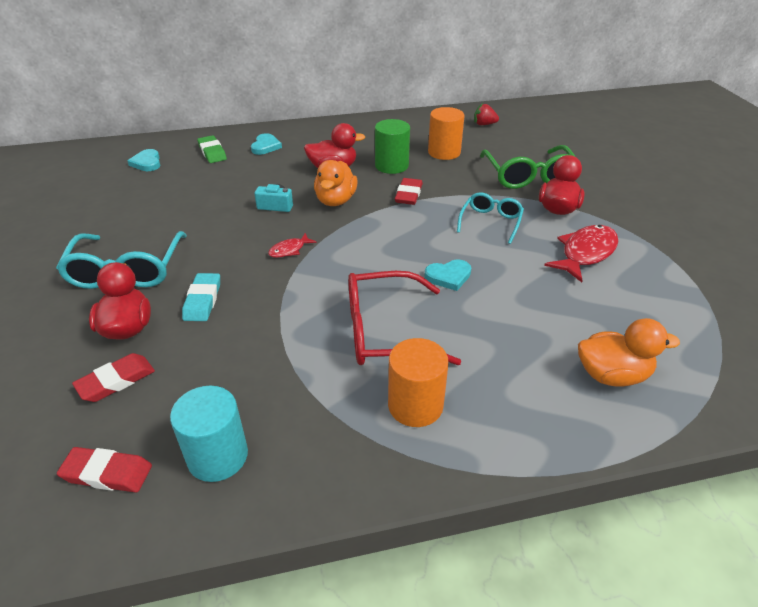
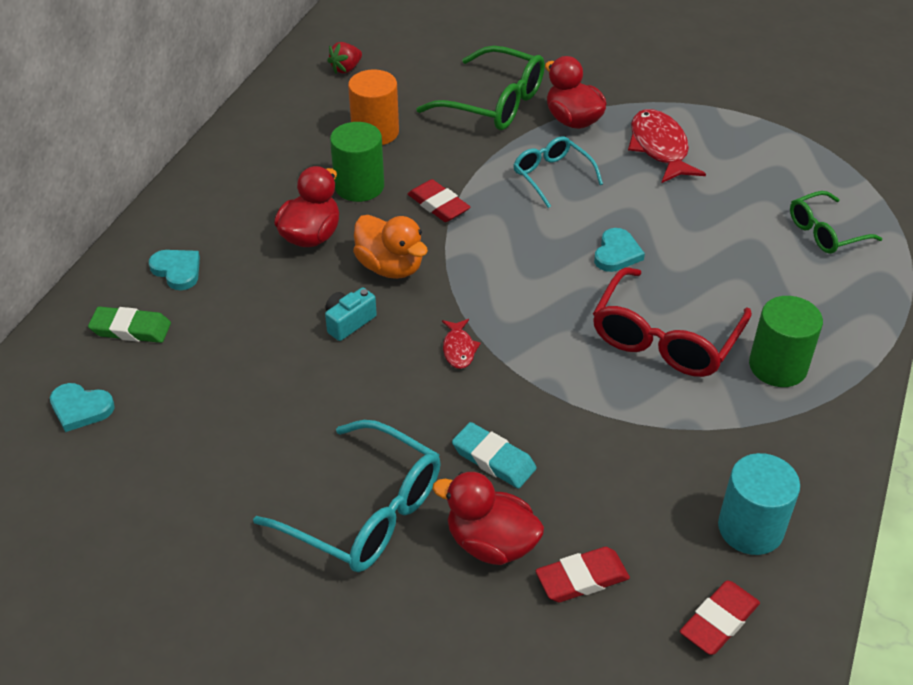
camera: 55 degrees left, 5 degrees up
(116, 381) = (582, 578): red eraser -> red eraser turned 75 degrees clockwise
(415, 405) = (778, 366): orange cylinder -> green cylinder
(612, 375) = (825, 232): orange duck -> green glasses

